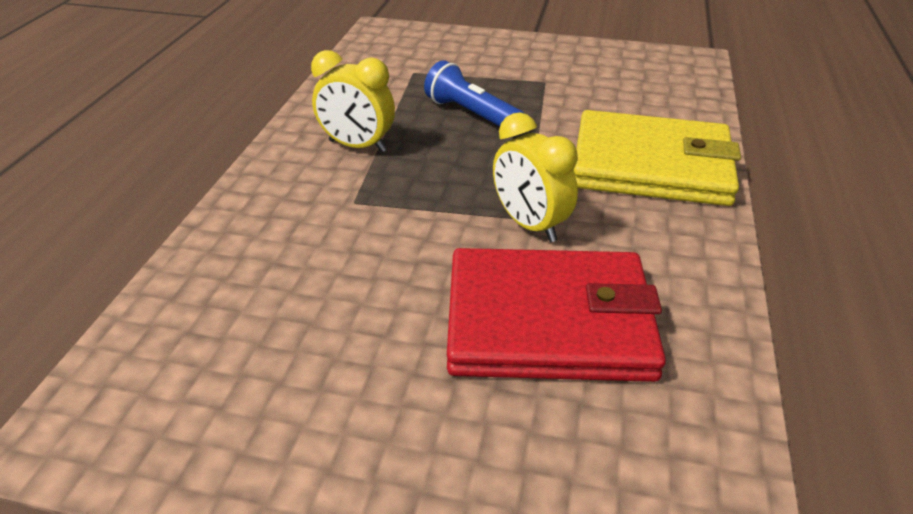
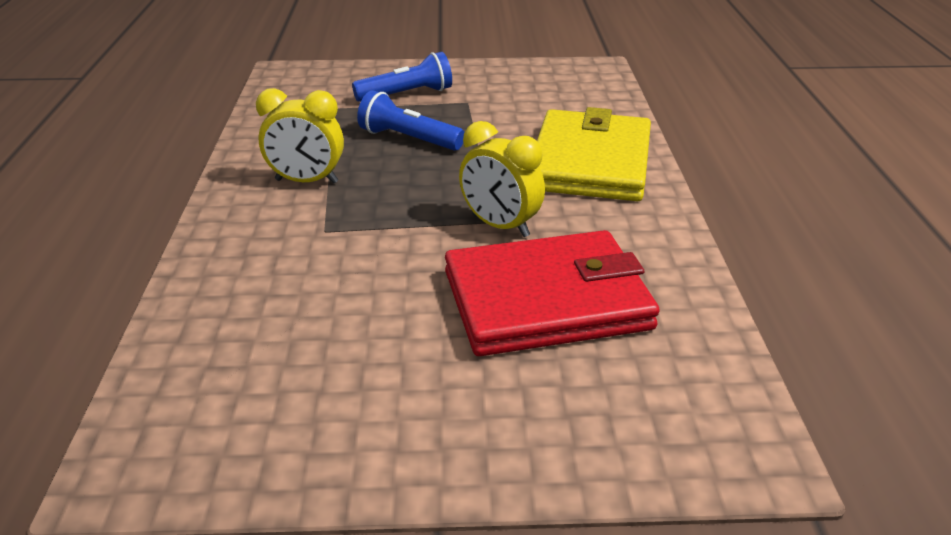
camera: 15 degrees left, 5 degrees down
(488, 66) = (407, 94): none -> blue flashlight
(651, 165) = (590, 162): yellow wallet -> yellow wallet turned 75 degrees counterclockwise

